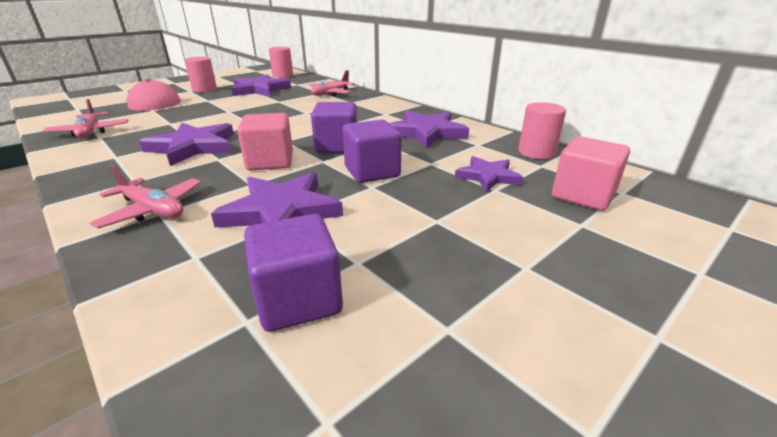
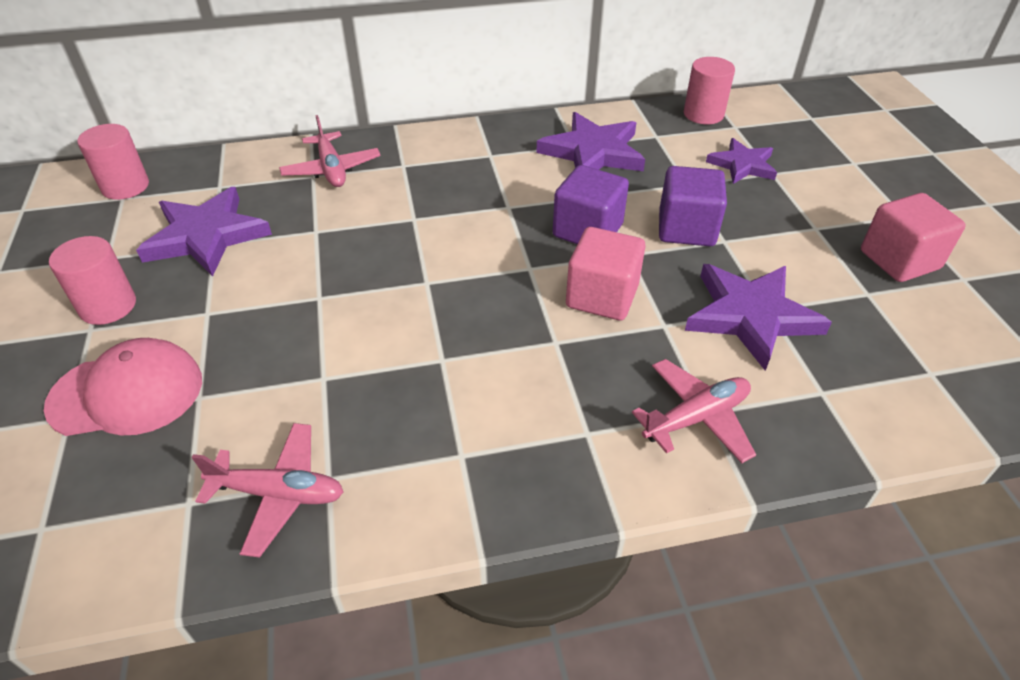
camera: 60 degrees left, 15 degrees up
(193, 147) = (485, 361): purple star -> none
(298, 299) = (911, 339): purple cube -> none
(583, 195) = (808, 137): pink cube -> pink cube (899, 260)

